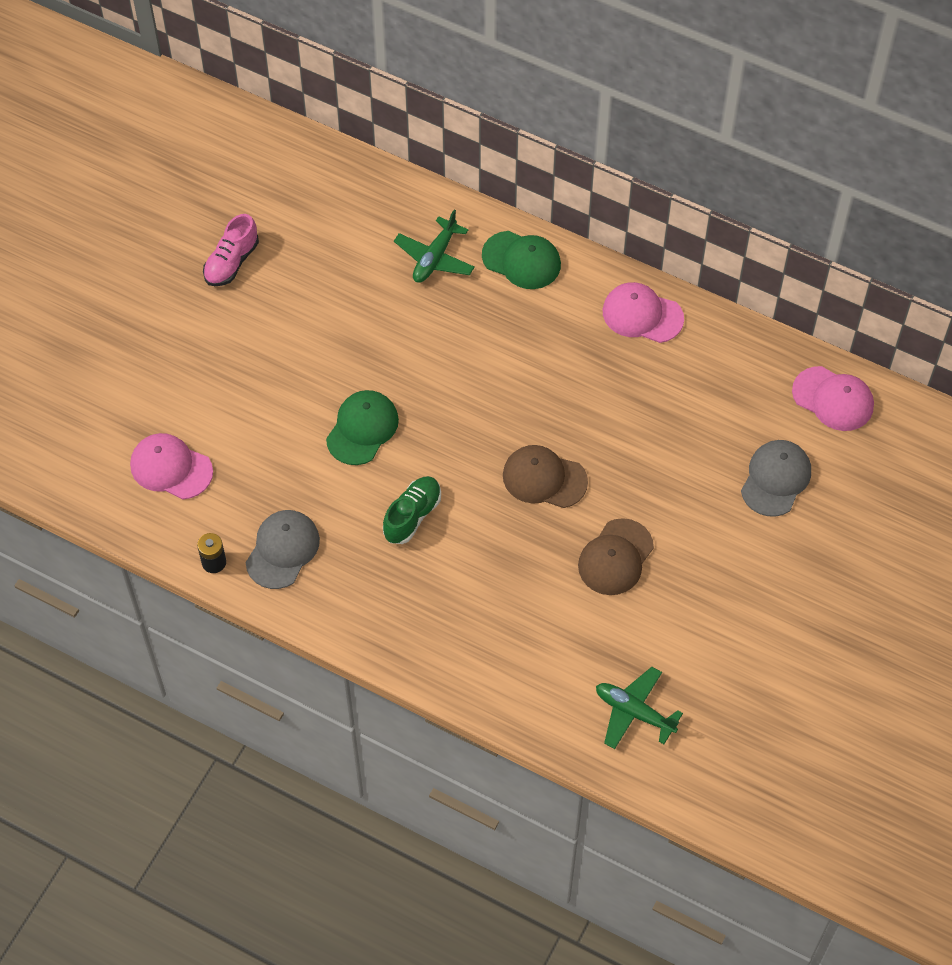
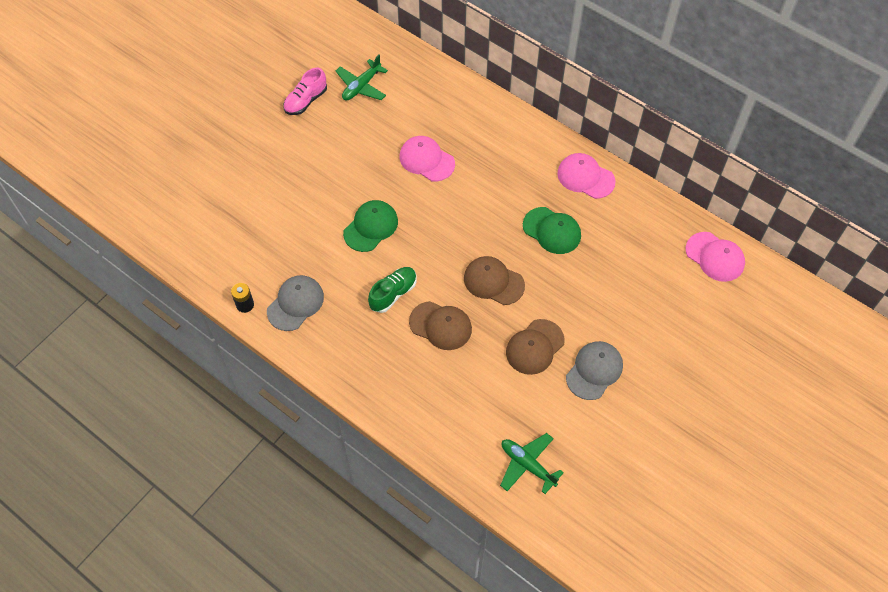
camera: 10 degrees right, 0 degrees up
(171, 468) = (231, 234): pink cap -> pink cap (426, 160)
(435, 258) = (446, 118): green plane -> green plane (361, 86)
(485, 549) = (441, 325): none -> brown cap
(521, 260) = (507, 128): green cap -> green cap (552, 231)
(775, 479) = (663, 308): grey cap -> grey cap (594, 371)

